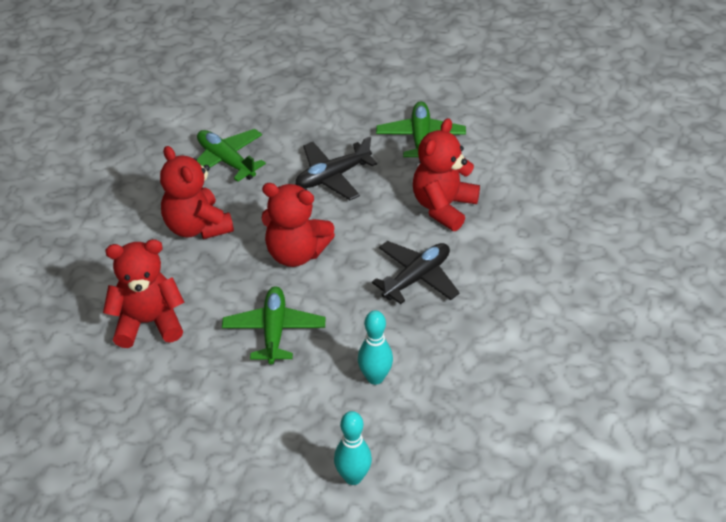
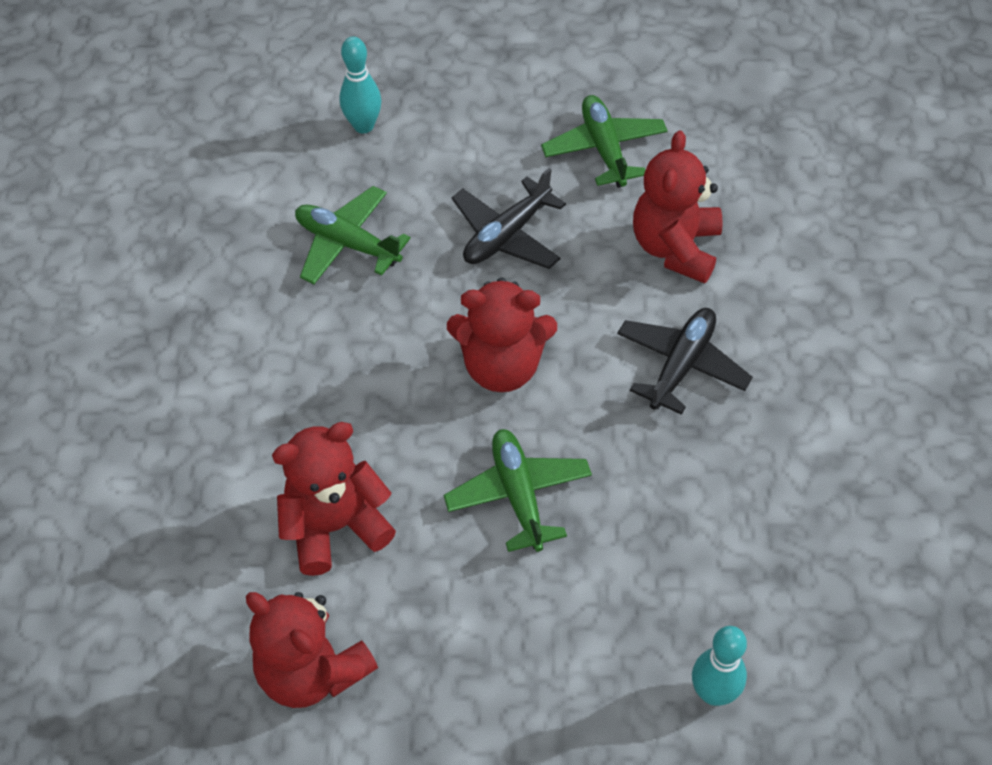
camera: 15 degrees left, 10 degrees up
(197, 226) = (346, 357): red teddy bear -> red teddy bear (312, 671)
(375, 377) = (684, 532): turquoise bowling pin -> turquoise bowling pin (363, 126)

